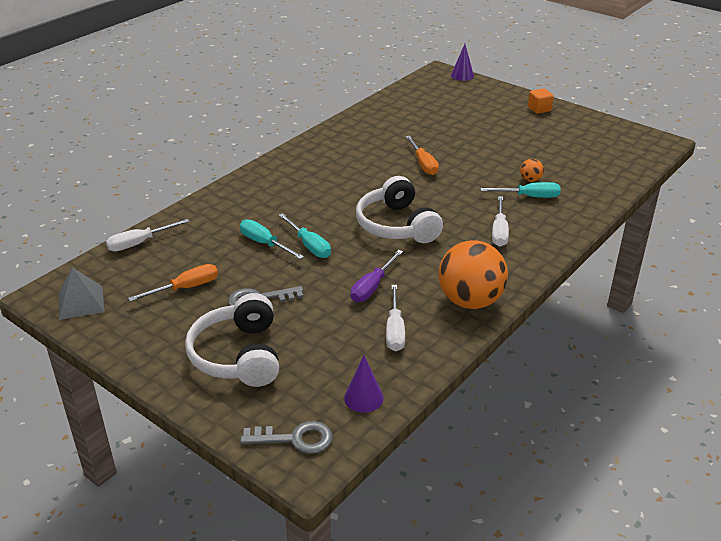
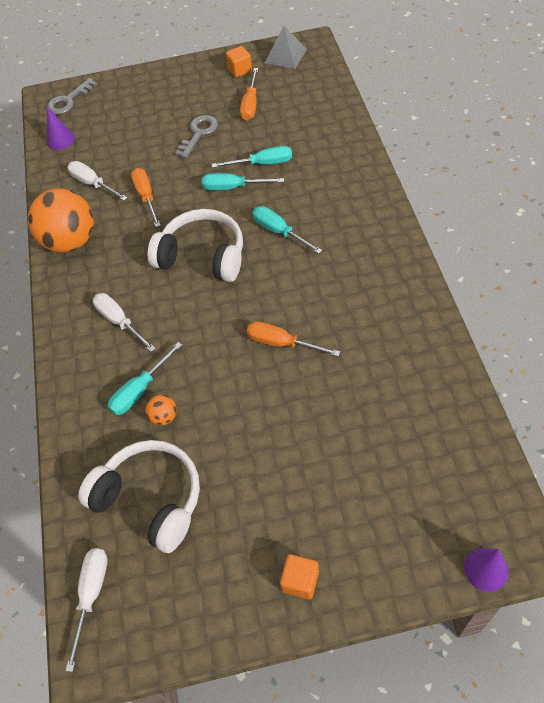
camera: 135 degrees right, 20 degrees up
(130, 323) = (240, 70): none -> orange cube
(139, 243) = (332, 99): white screwdriver -> white screwdriver (91, 595)
(238, 355) = (157, 104): white headphones -> white headphones (150, 499)
(332, 203) = (279, 232): none -> turquoise screwdriver
(372, 287) = (146, 197): purple screwdriver -> orange screwdriver

